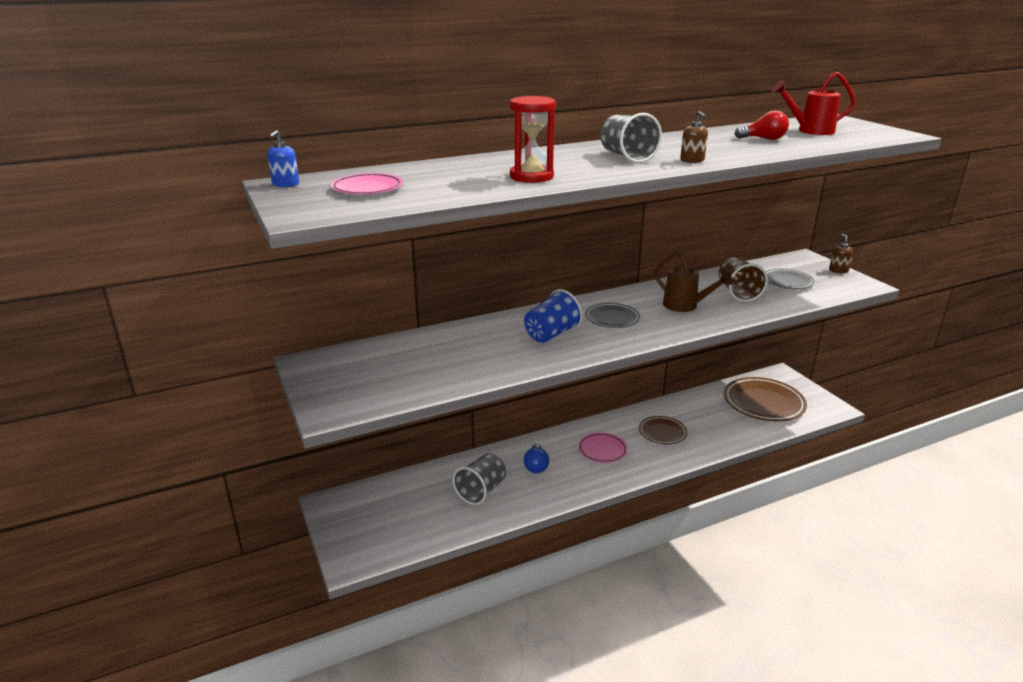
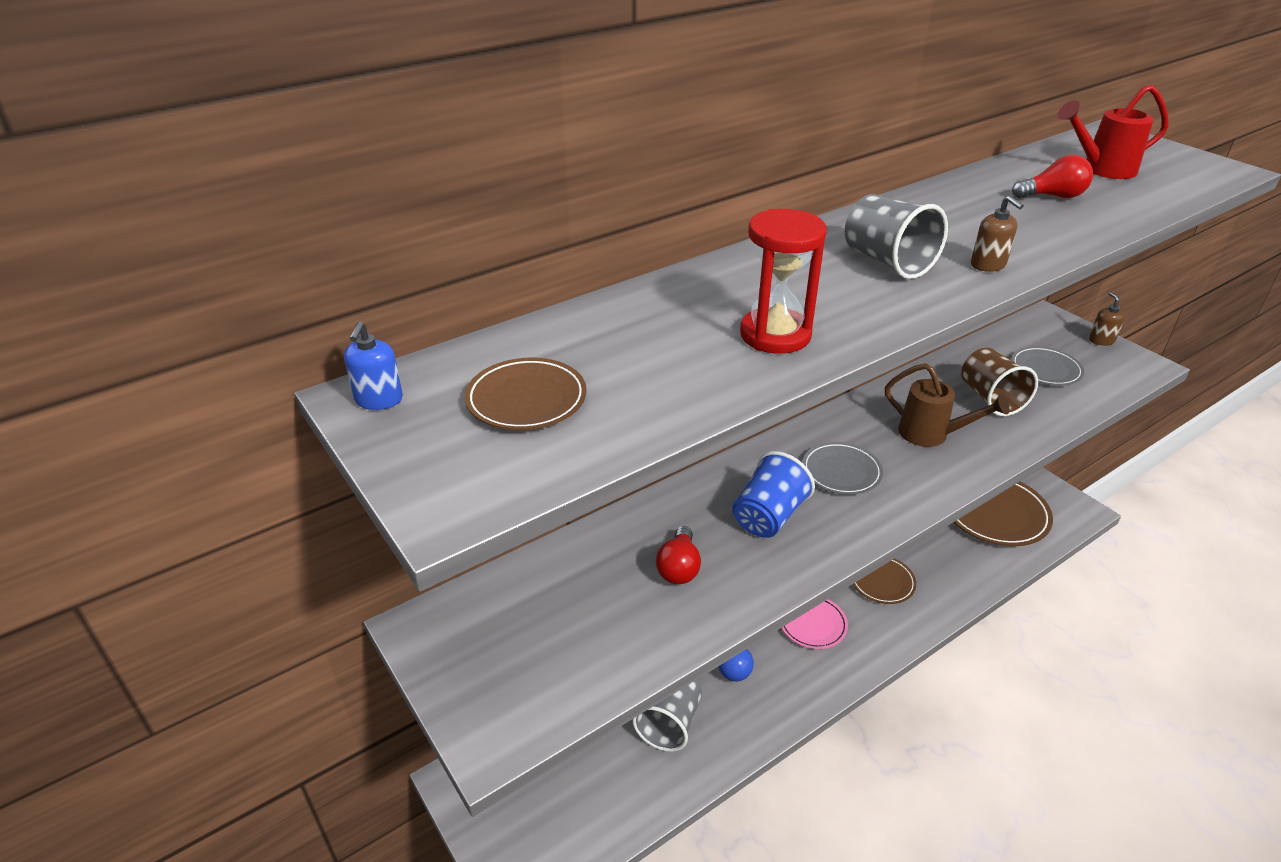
camera: 10 degrees left, 10 degrees up
(367, 188) = (526, 399): pink plate -> brown plate
(480, 352) = (679, 568): none -> red light bulb

